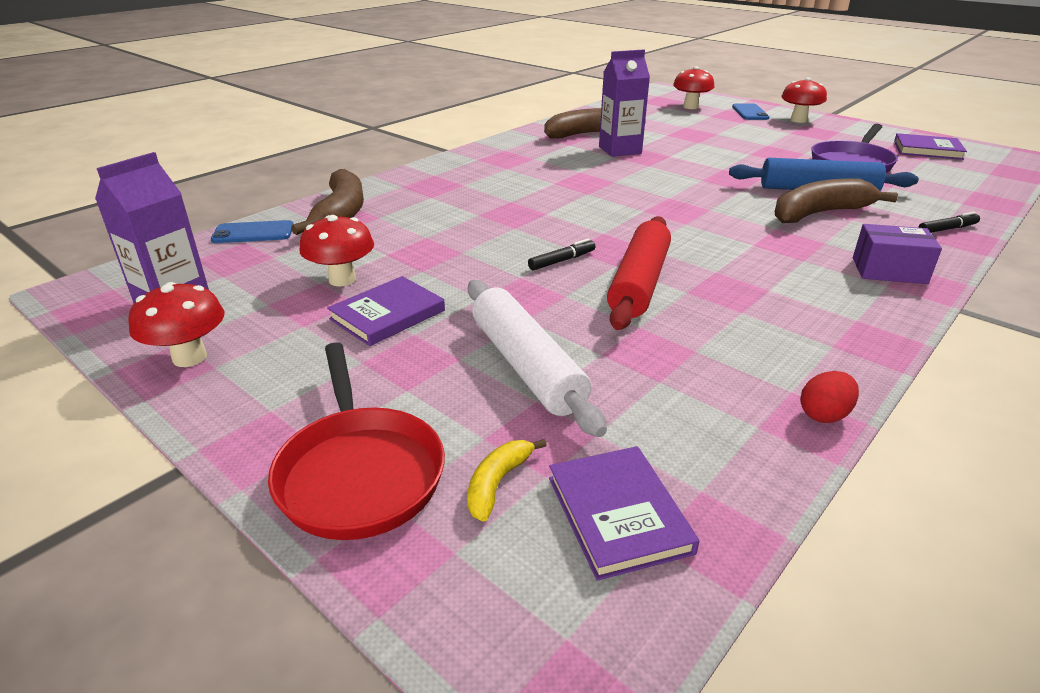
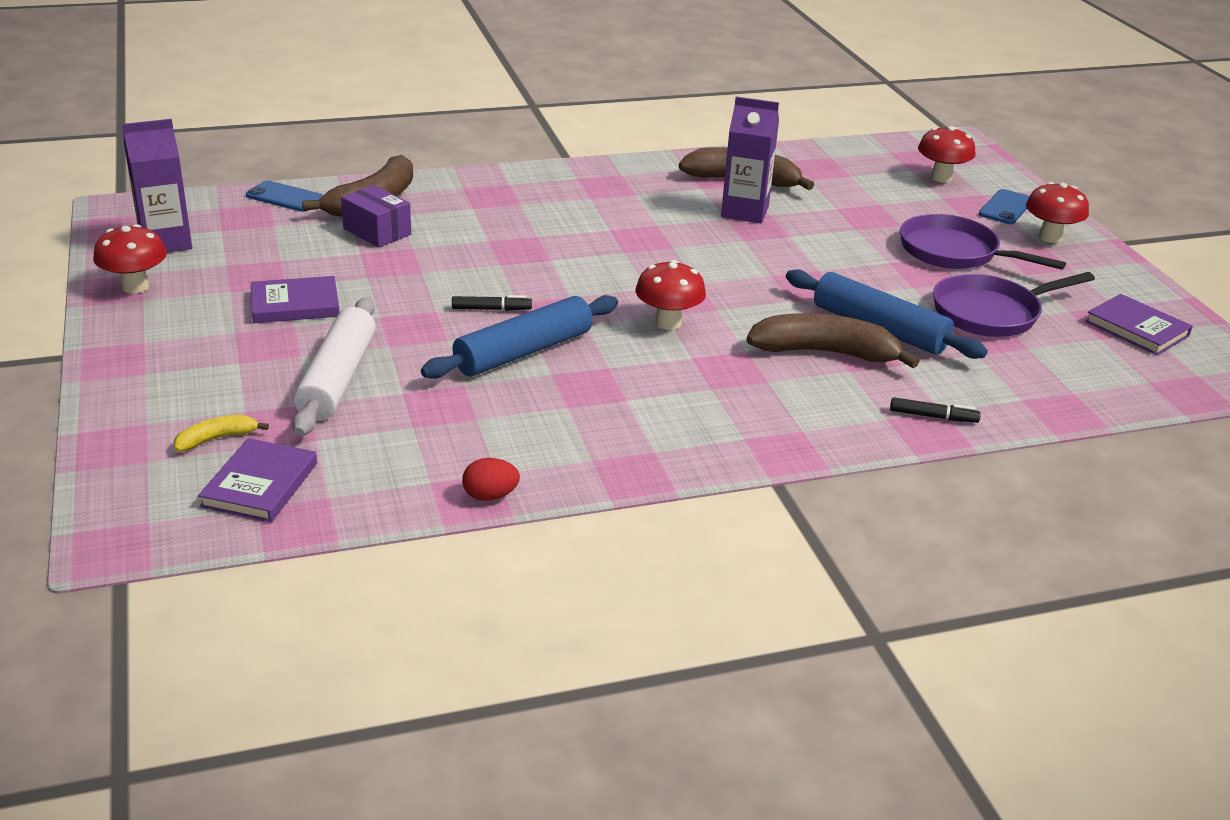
camera: 30 degrees right, 0 degrees up
(342, 279) = (299, 263): red mushroom -> red mushroom (668, 323)
(359, 473) = (149, 399): red pan -> none
(639, 283) = (523, 352): red rolling pin -> blue rolling pin
(771, 139) = (954, 252): none -> purple pan
(889, 271) = (775, 428): purple box -> purple box (377, 232)

